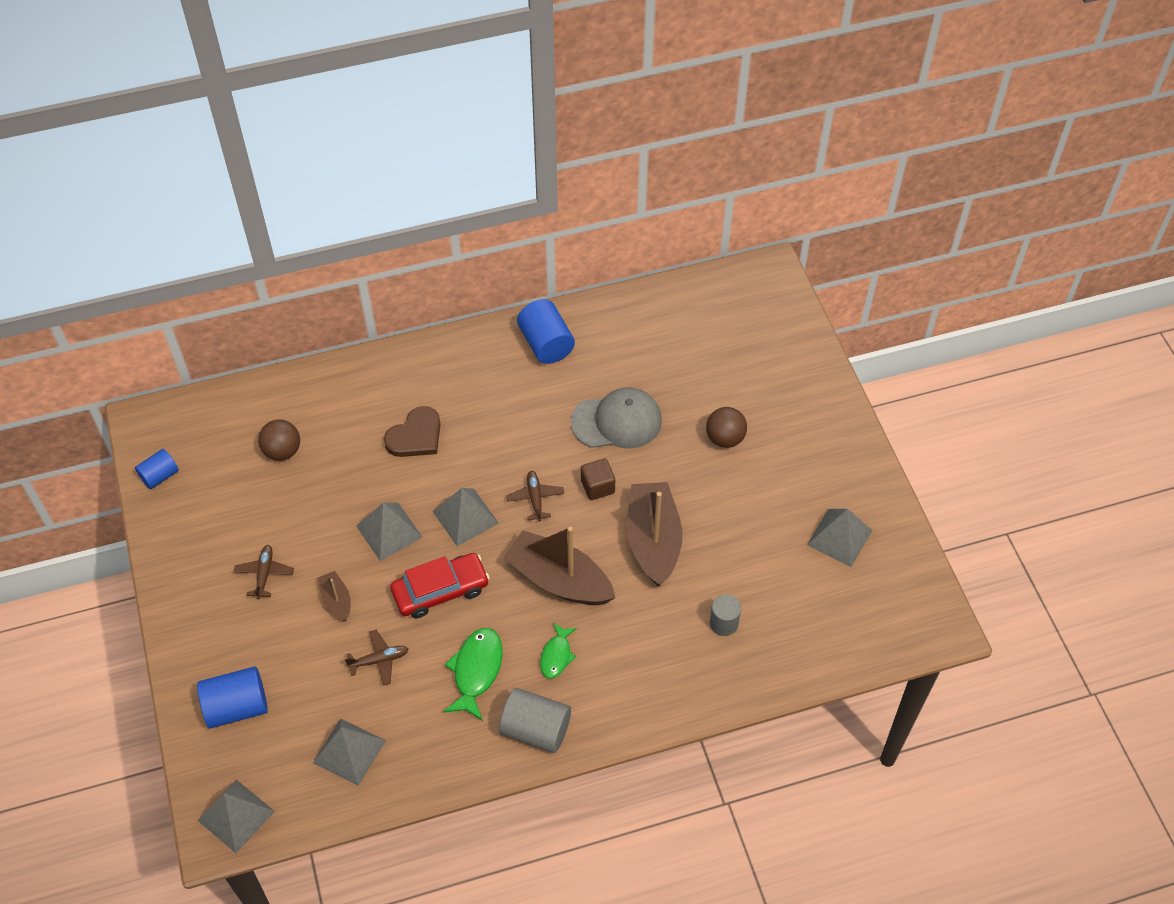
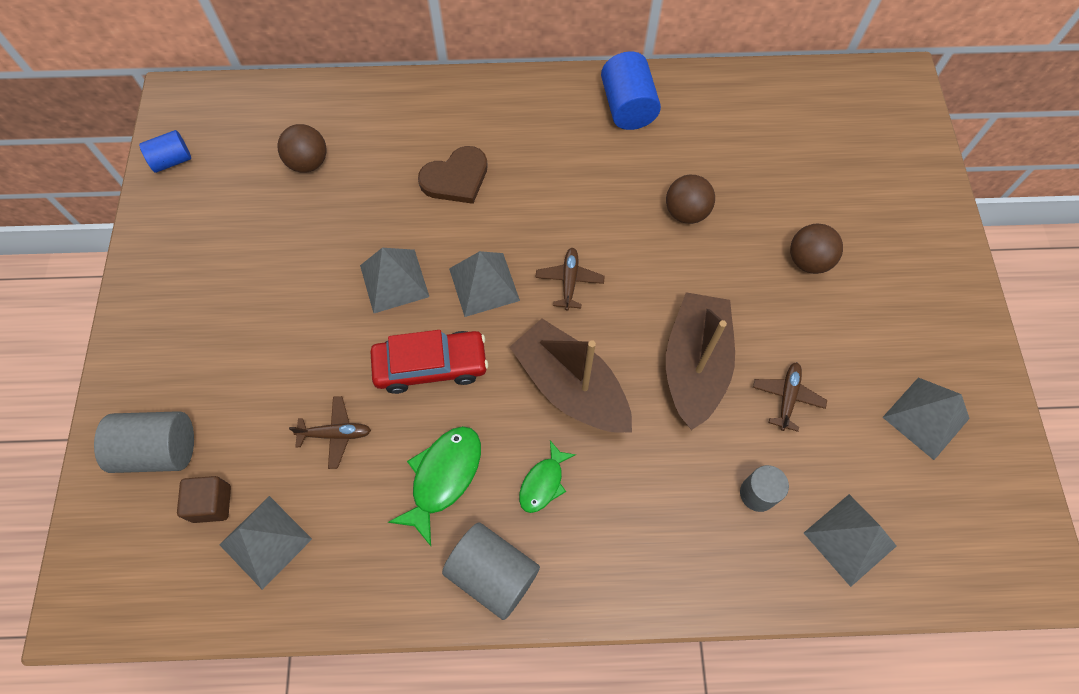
camera: 15 degrees right, 10 degrees up
(236, 816) = (110, 589): grey pyramid -> grey pyramid (850, 539)
(237, 707) = (159, 450): blue cylinder -> grey cylinder
(264, 574) = (243, 297): brown plane -> brown plane (787, 397)
(336, 600) = (311, 348): brown boat -> none
(597, 486) = (645, 284): brown cube -> brown cube (212, 503)
(617, 421) = (686, 212): grey cap -> brown ball

